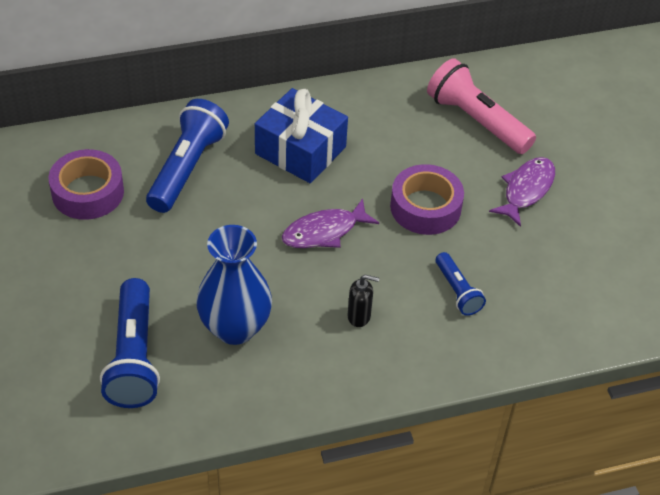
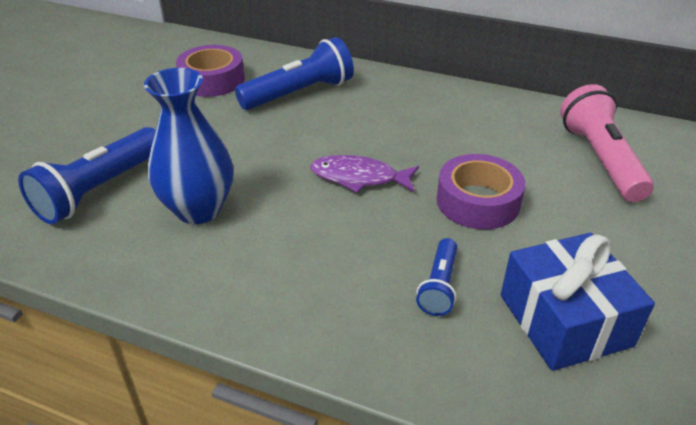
camera: 40 degrees right, 10 degrees down
(300, 150) = (403, 117): blue gift -> blue gift (564, 320)
(359, 316) = (314, 256): black soap dispenser -> none
(526, 190) = (607, 234): purple fish -> none

